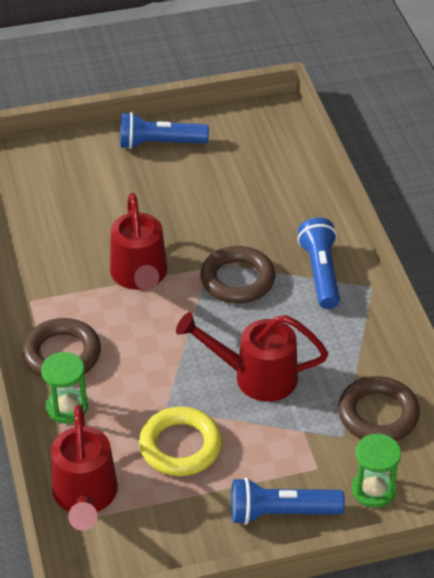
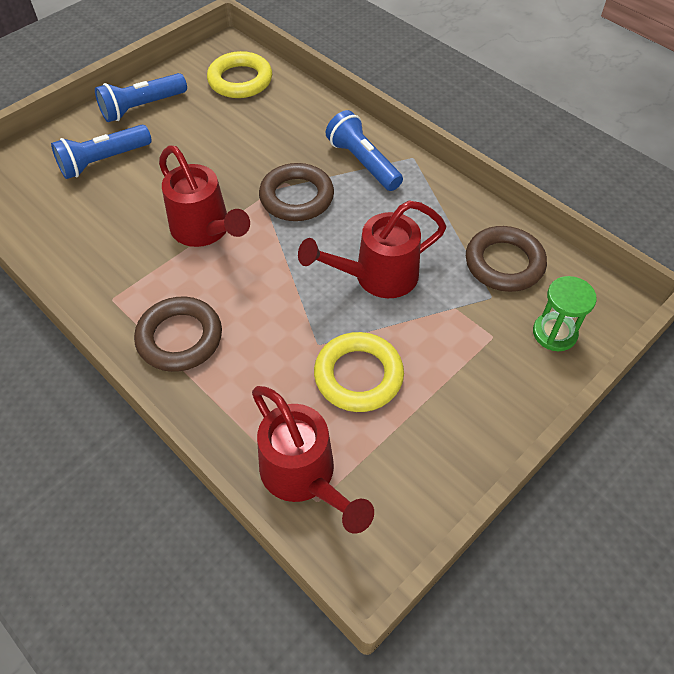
camera: 30 degrees left, 10 degrees up
(67, 407) = (221, 390): green hourglass -> none
(265, 150) = (240, 80): none -> yellow ring
(281, 513) = (496, 395): blue flashlight -> blue flashlight (103, 161)

